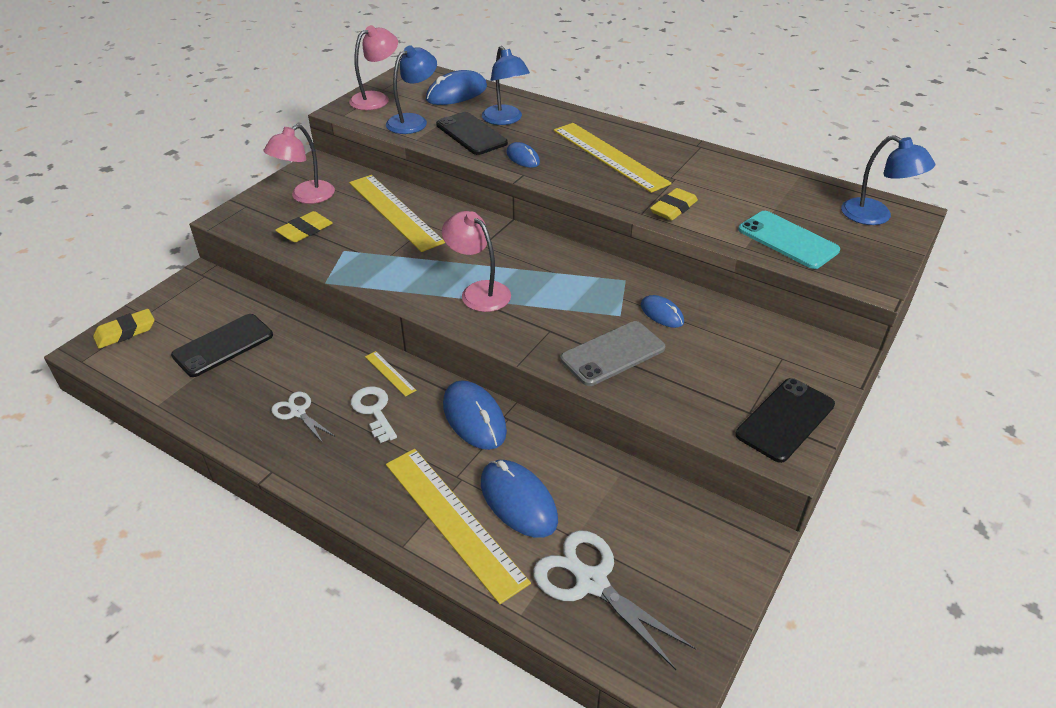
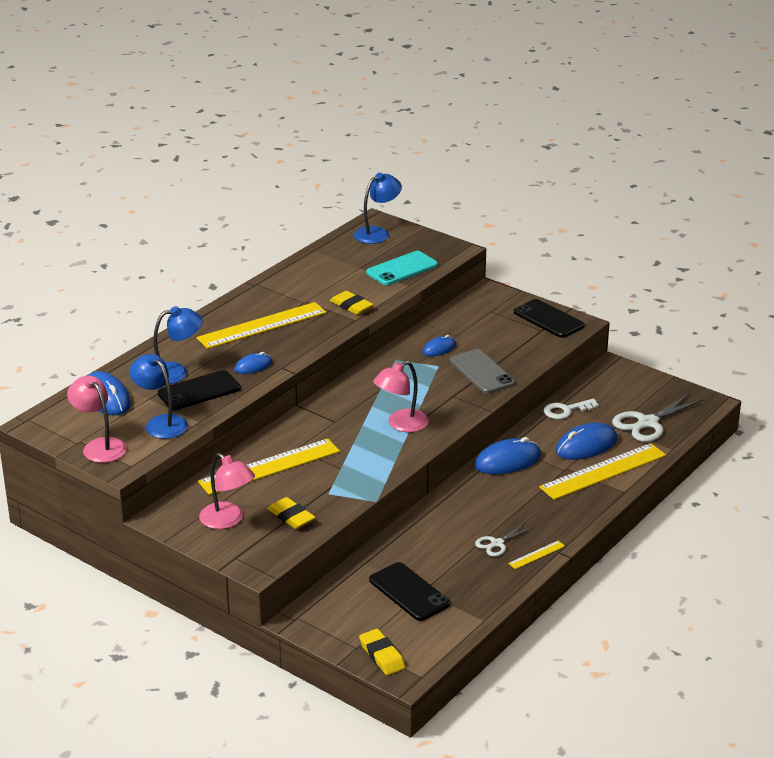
camera: 85 degrees left, 10 degrees down
(373, 410) = (497, 507): white key -> white key (566, 410)
(390, 373) = (454, 500): yellow ruler -> yellow ruler (536, 555)

